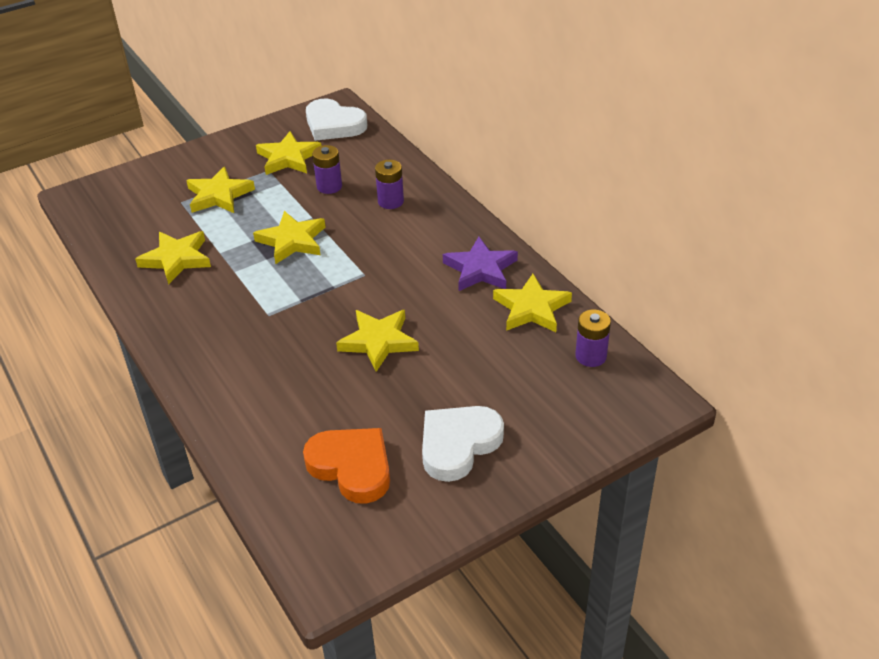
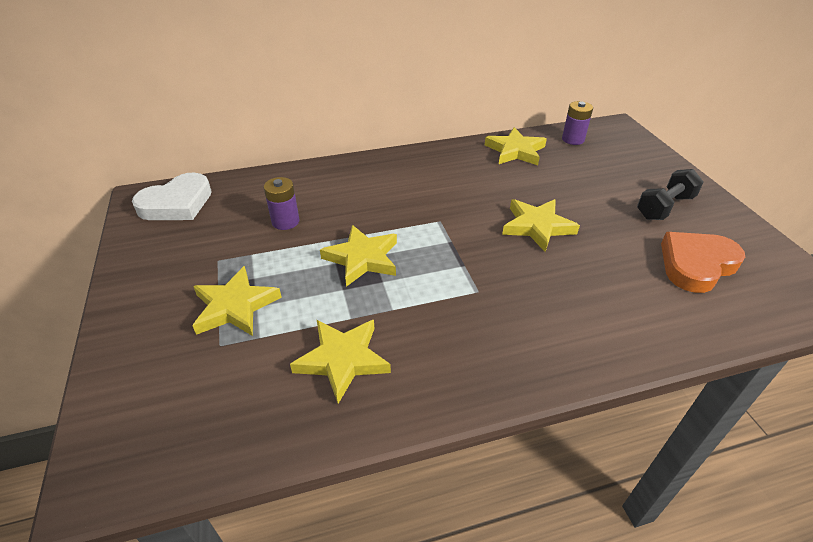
camera: 75 degrees left, 0 degrees up
(288, 158) = (208, 242): yellow star -> none
(390, 201) = (338, 190): purple battery -> none
(458, 444) = (664, 207): white heart -> black dumbbell
(480, 269) = (459, 163): purple star -> none

